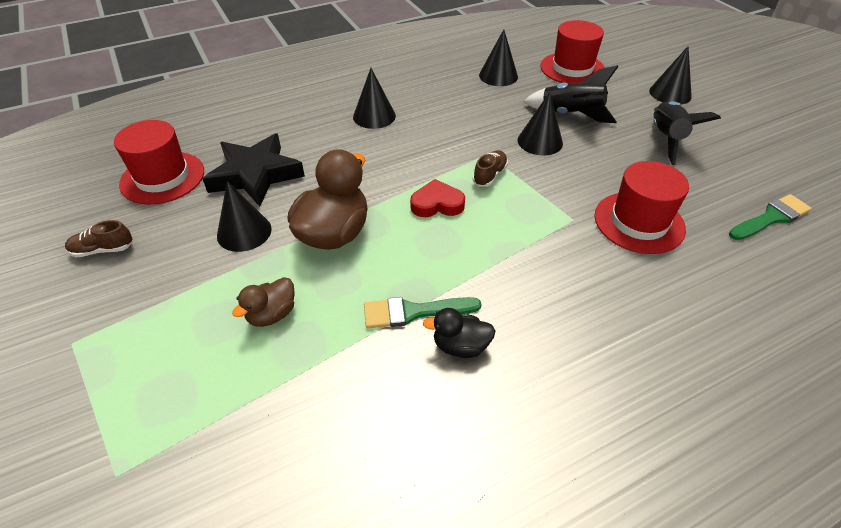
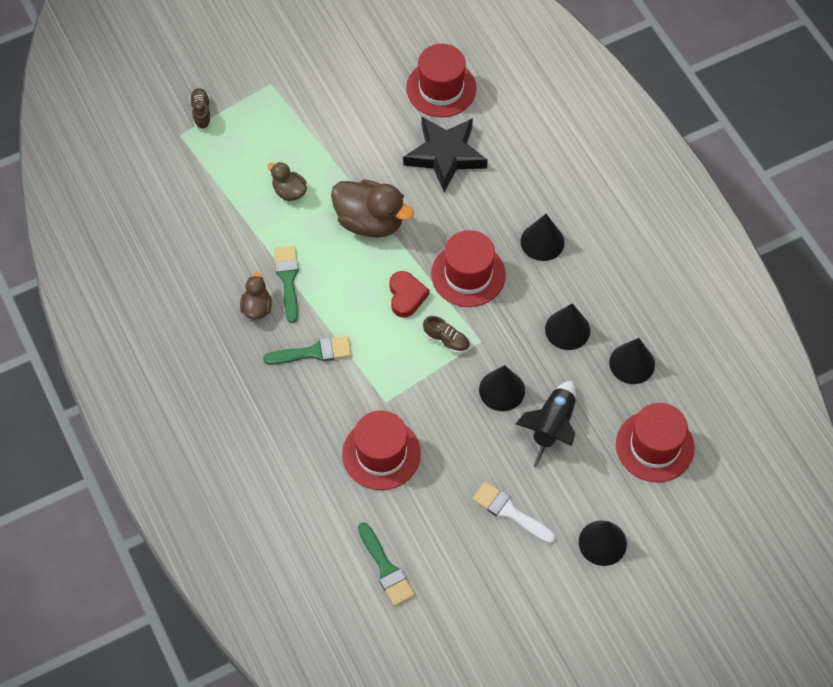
camera: 90 degrees right, 15 degrees up
(103, 250) = (355, 74): brown shoe -> brown shoe (201, 112)
(244, 232) = (373, 160): black cone -> black cone (567, 329)
(410, 160) = (468, 274): none -> red hat
(460, 346) = (257, 308): black duck -> brown duck
(521, 282) = (313, 352): none -> green brush
(665, 139) = (509, 512): black rocket -> white brush

